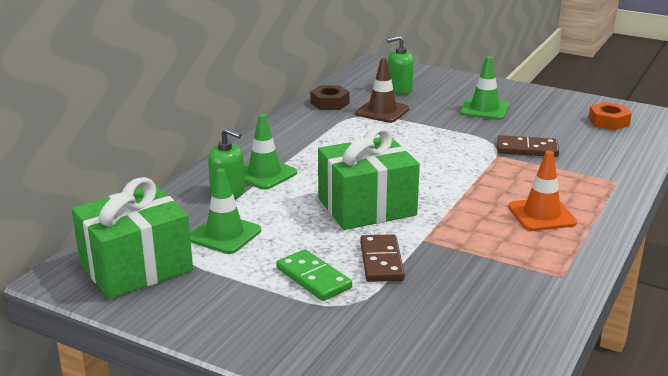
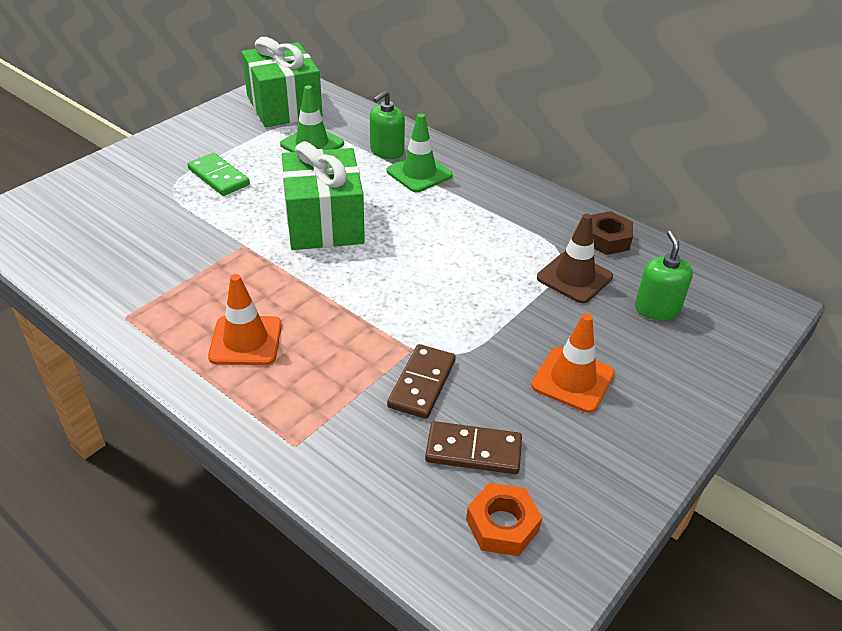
camera: 100 degrees right, 15 degrees up
(313, 278) = (219, 177): green domino -> green domino turned 75 degrees clockwise
(381, 261) = (222, 214): brown domino -> brown domino (473, 451)
(484, 109) = (572, 380): green traffic cone -> orange traffic cone

